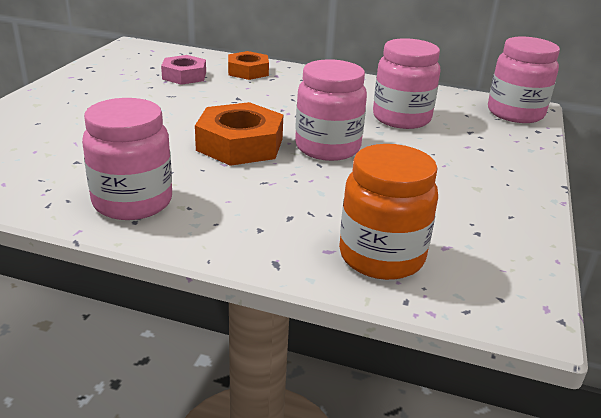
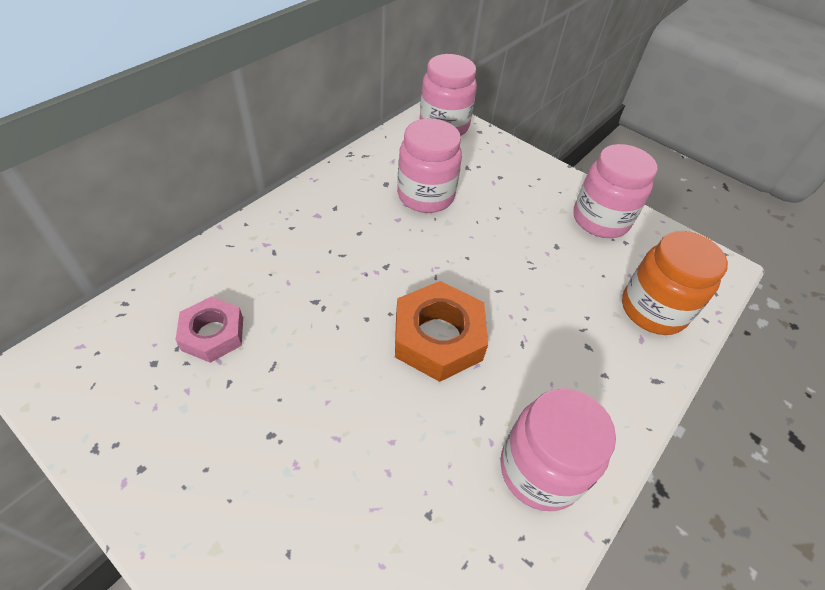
camera: 70 degrees left, 20 degrees up
(248, 71) = (238, 265): orange nut -> none
(327, 148) = (468, 271): pink jar -> pink jar (600, 220)

